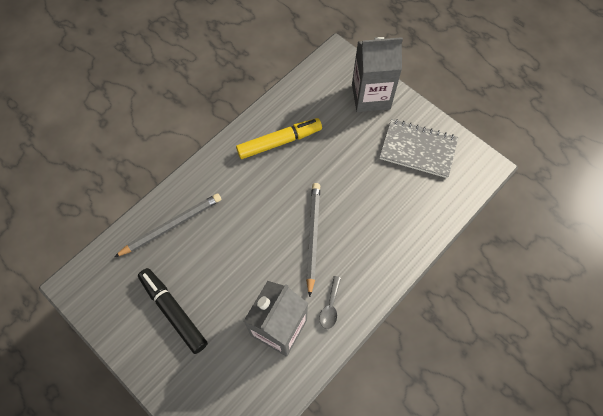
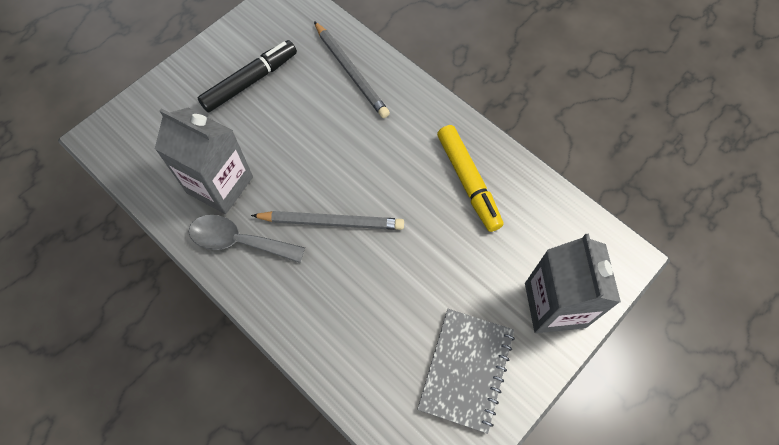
camera: 90 degrees right, 0 degrees up
(330, 307) = (238, 241): grey spoon -> grey spoon, size x1.73

